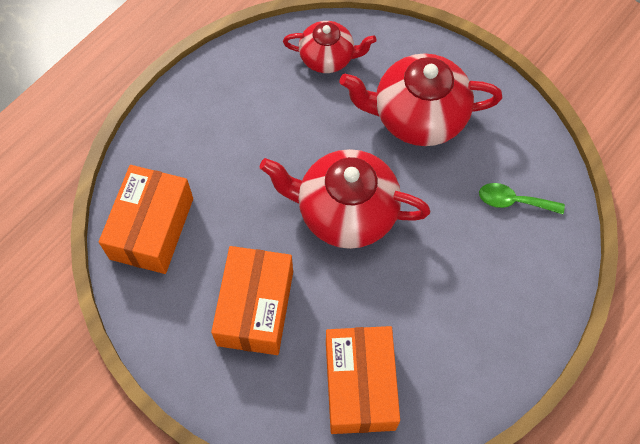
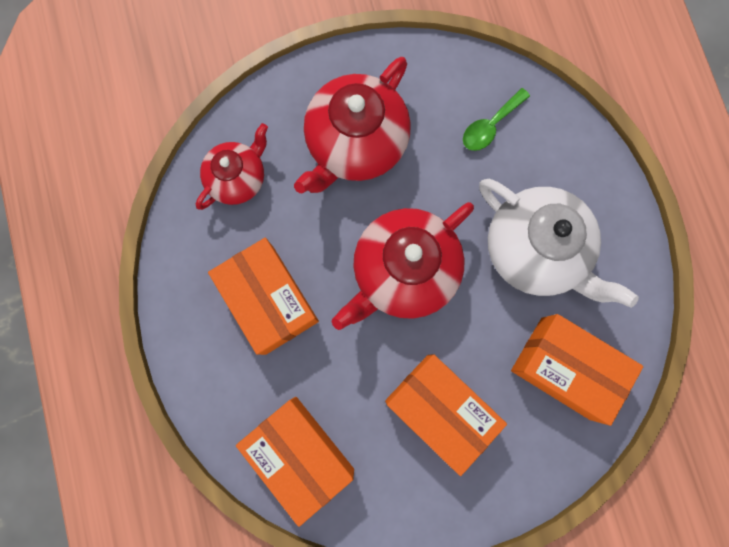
camera: 55 degrees left, 15 degrees up
(253, 135) = (269, 300): none -> orange box
(439, 299) = (534, 250): none -> white teapot

